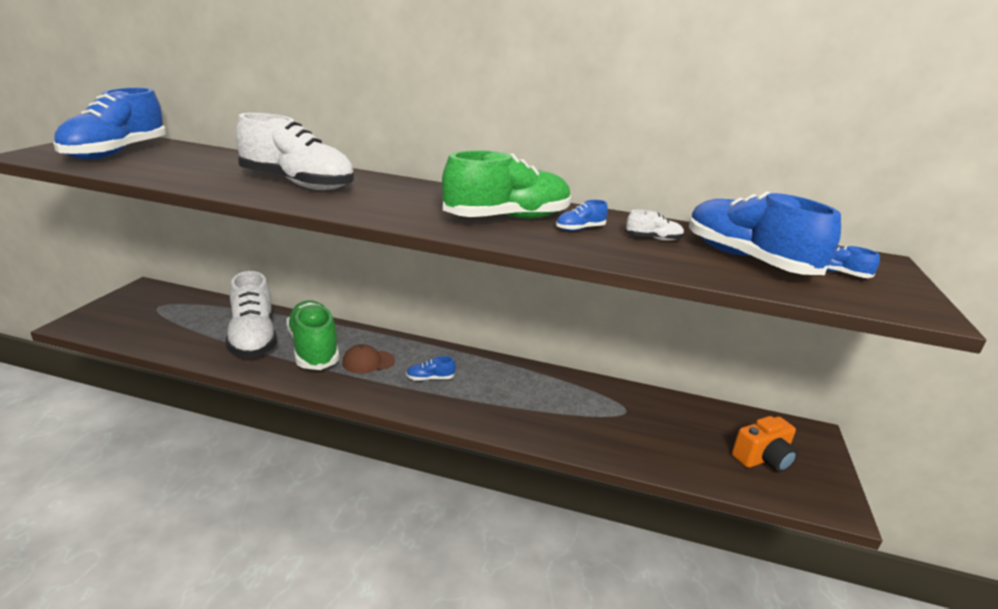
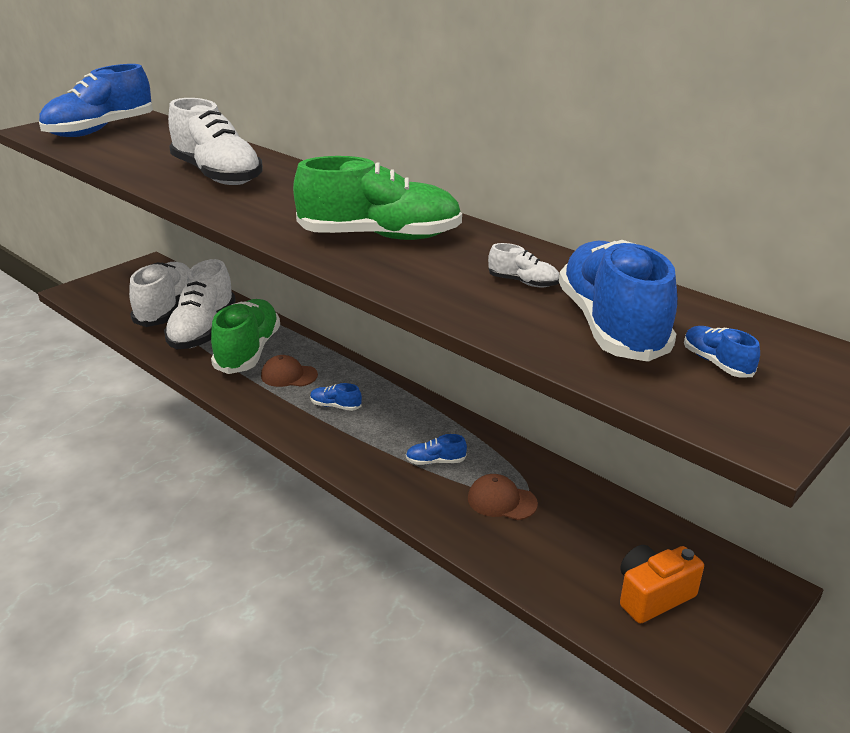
camera: 30 degrees right, 5 degrees up
(199, 325) = (167, 309): none -> white shoe
(579, 229) = (447, 259): blue shoe -> blue shoe (435, 461)
(615, 420) = (501, 501): none -> brown cap
(763, 459) = (652, 596): orange camera -> orange camera turned 150 degrees clockwise

